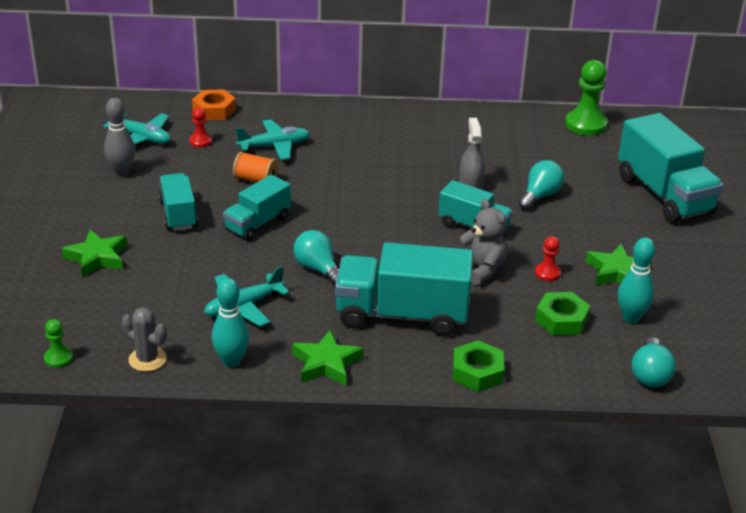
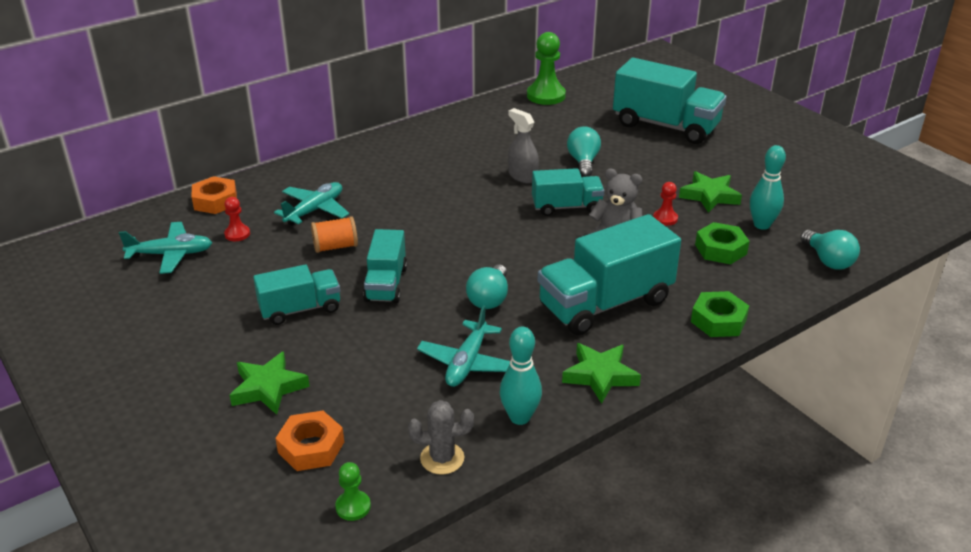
camera: 35 degrees left, 0 degrees up
(78, 309) = (311, 447): none -> orange nut
(122, 172) = (191, 295): grey bowling pin -> none
(178, 214) = (300, 309): turquoise truck -> turquoise truck turned 120 degrees clockwise
(318, 269) = (489, 298): turquoise light bulb -> turquoise light bulb turned 90 degrees counterclockwise

